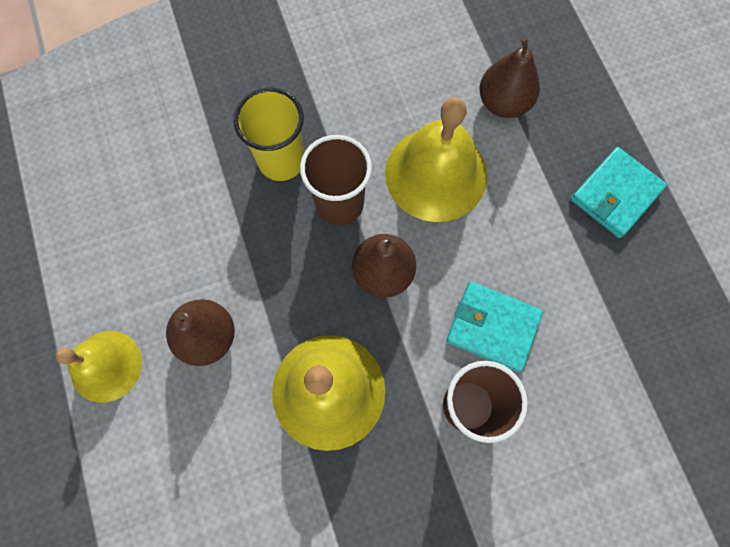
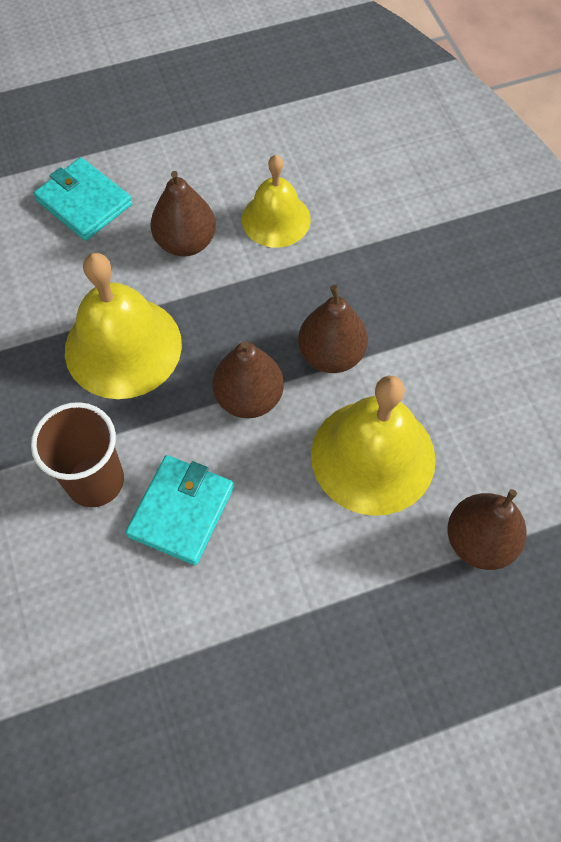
camera: 90 degrees right, 10 degrees down
(106, 366) = (163, 166): yellow bell -> yellow bell (276, 219)
(281, 161) = (381, 297): yellow cup -> none
(339, 203) = (331, 355): brown cup -> brown pear
(615, 194) = (354, 679): turquoise wallet -> turquoise wallet (84, 202)

